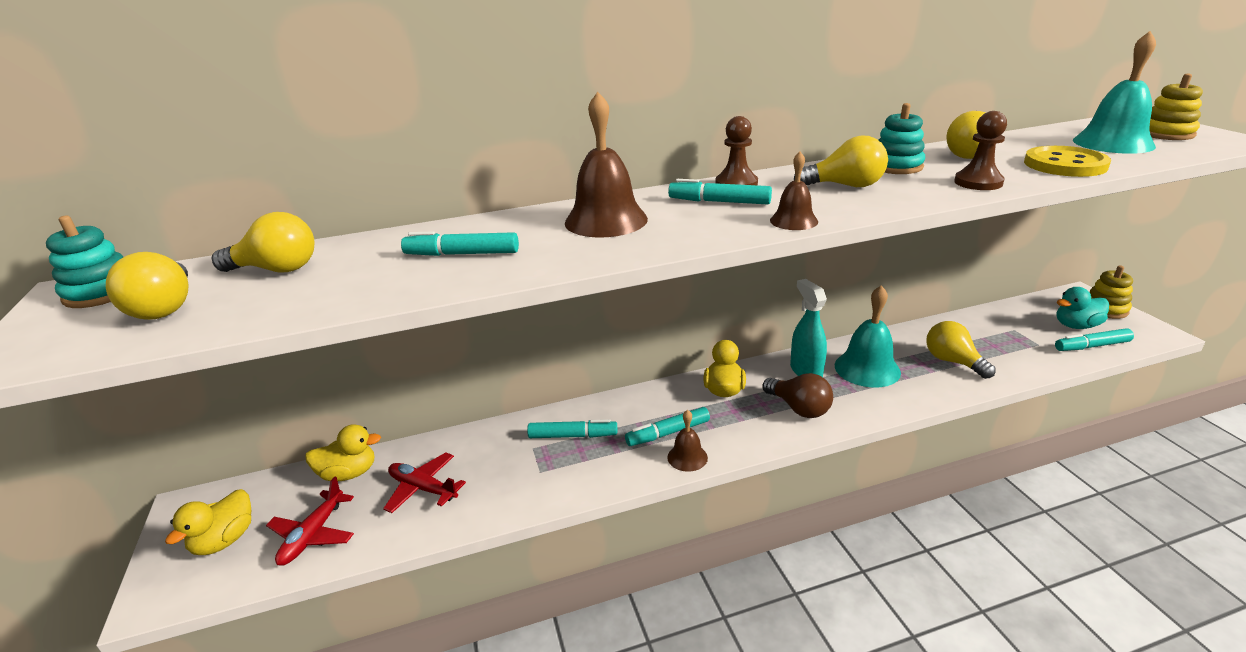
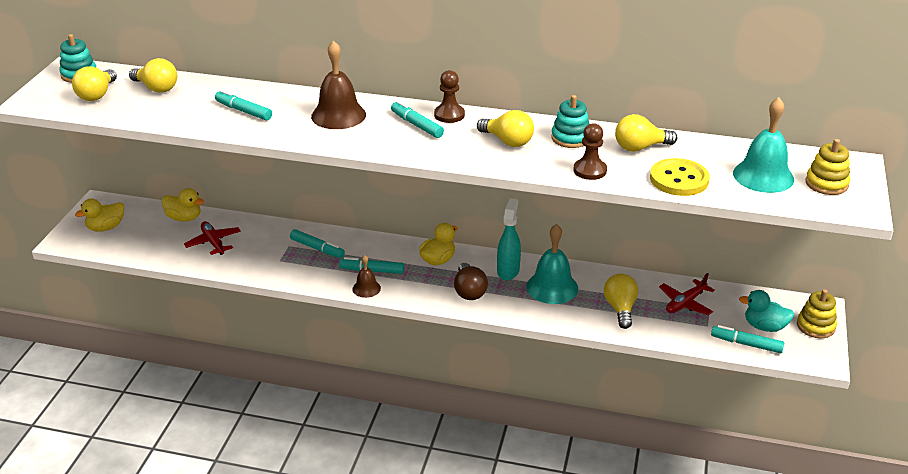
camera: 30 degrees right, 5 degrees up
(313, 535) = (145, 243): red plane -> red plane (685, 303)
(793, 221) = (431, 155): brown bell -> none

